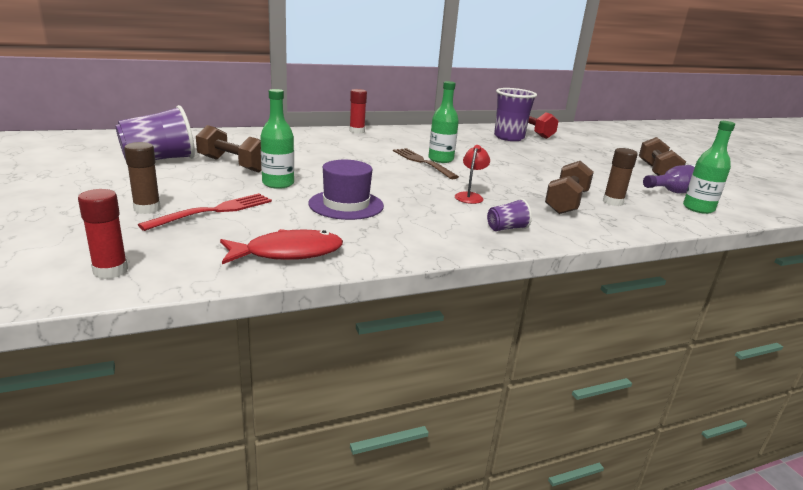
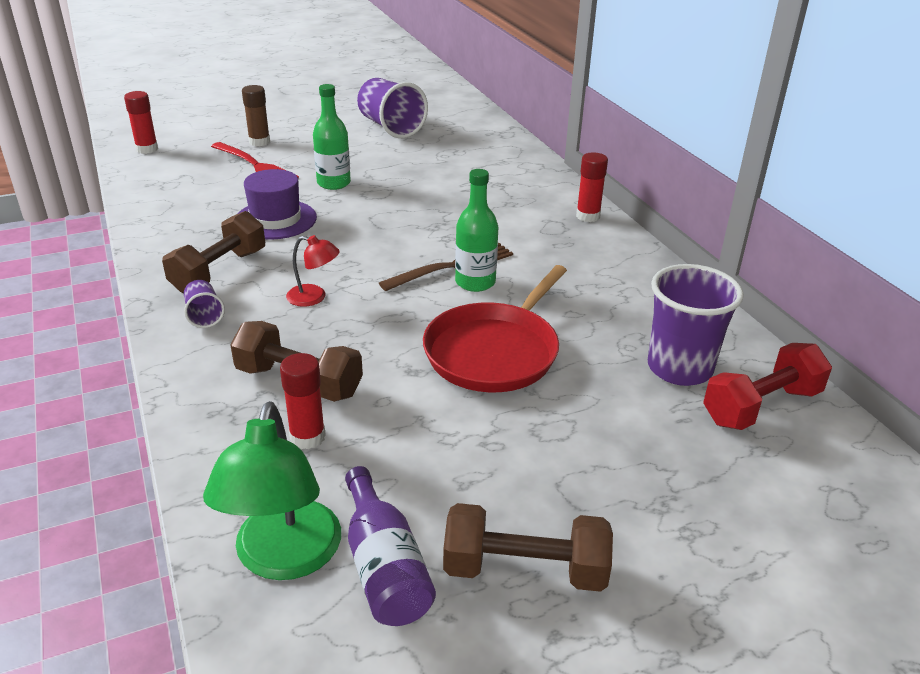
camera: 90 degrees right, 10 degrees up
(233, 164) = (389, 158): brown dumbbell -> brown dumbbell (219, 271)
(288, 253) = (162, 200): red fish -> none
(511, 162) = (495, 351): none -> red pan
(613, 202) = (307, 437): brown glue stick -> red glue stick
(698, 208) = (284, 558): green bottle -> green lamp

